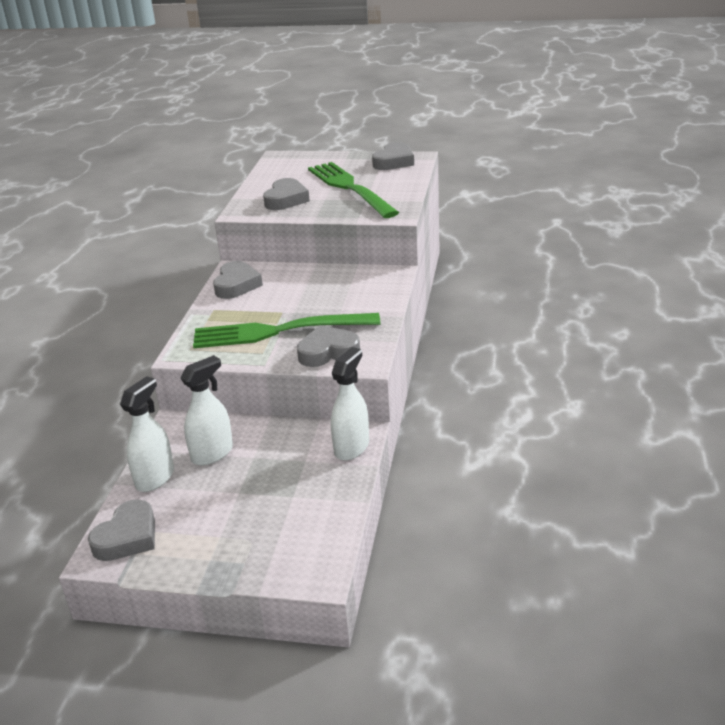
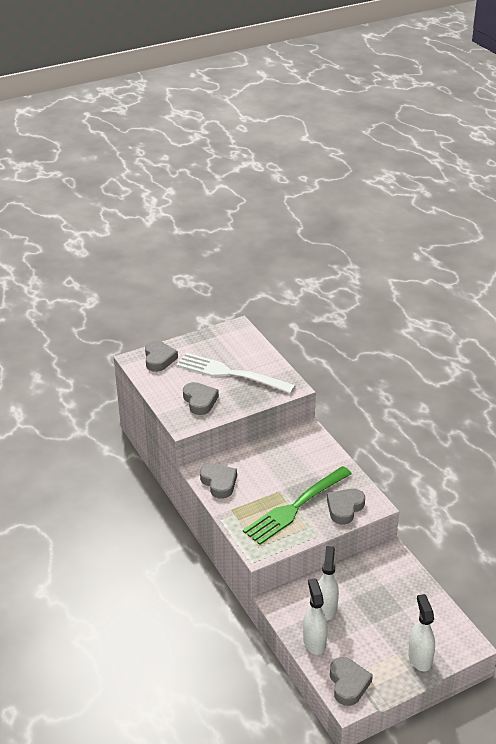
camera: 40 degrees left, 5 degrees up
(350, 188) = (230, 373): green fork -> white fork
(351, 447) = (397, 563): white spray bottle -> white spray bottle (420, 658)
(394, 162) = (228, 336): grey heart -> grey heart (159, 359)

